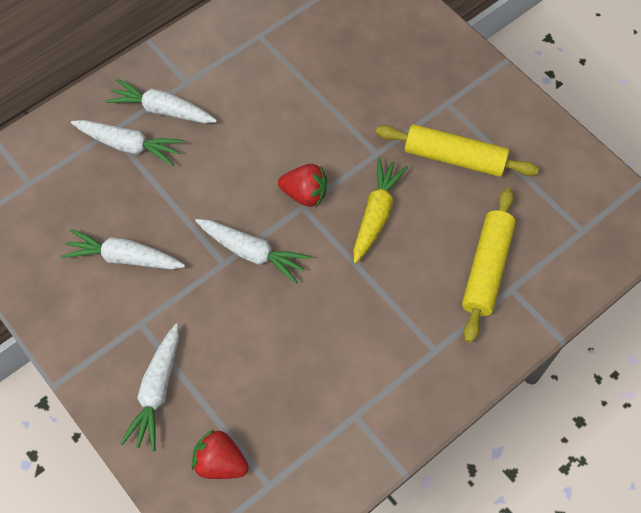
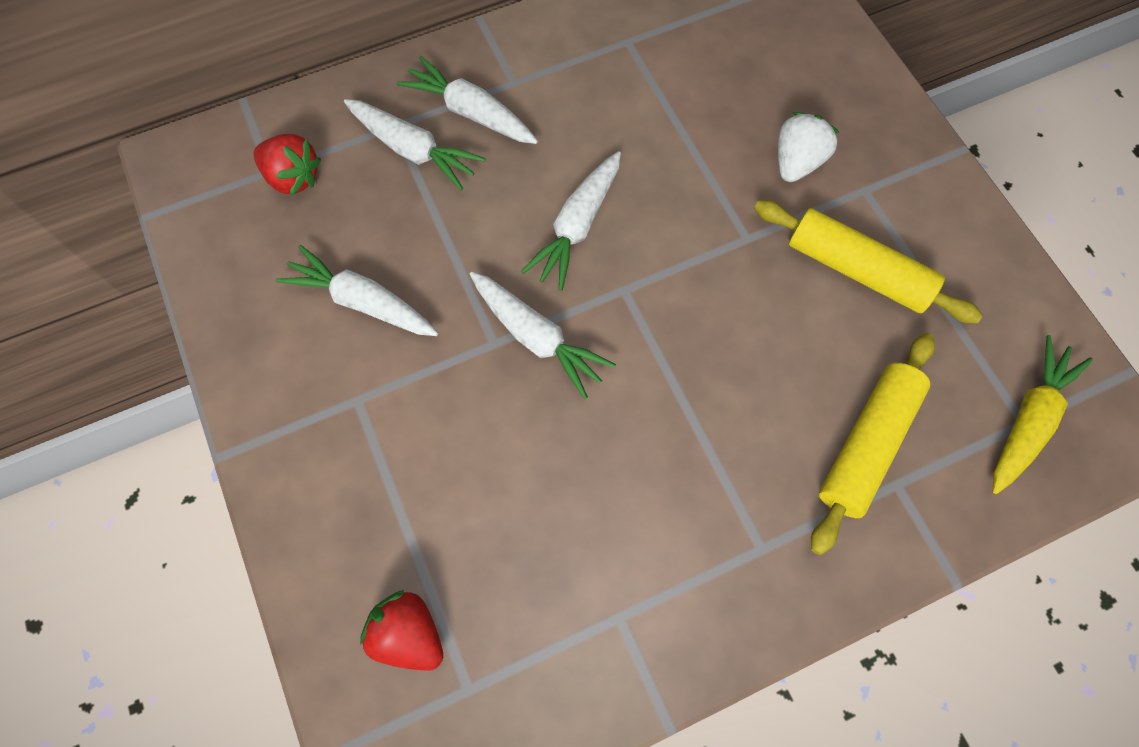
camera: 15 degrees right, 5 degrees up
(157, 391) = (351, 503): white carrot -> white carrot (577, 226)
(305, 194) = (632, 272): red strawberry -> red strawberry (293, 177)
(376, 214) = (725, 325): yellow carrot -> yellow carrot (1027, 420)
(397, 94) = (797, 162): none -> white strawberry

